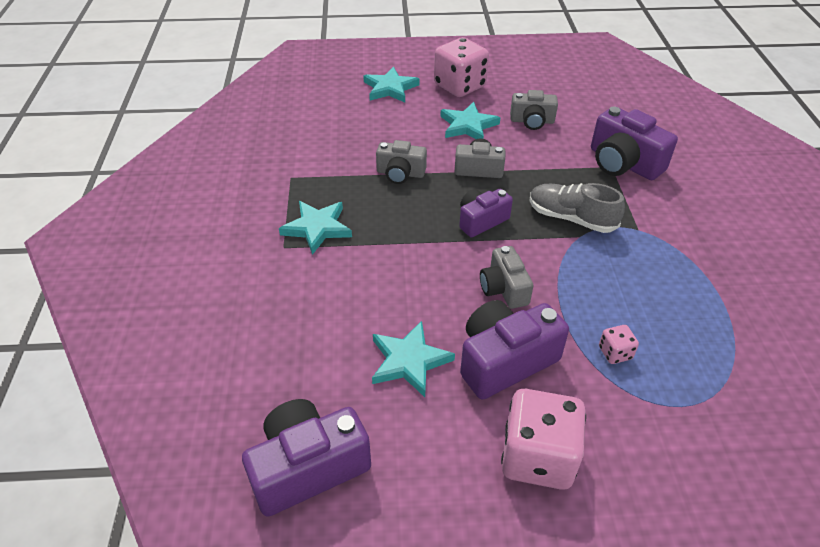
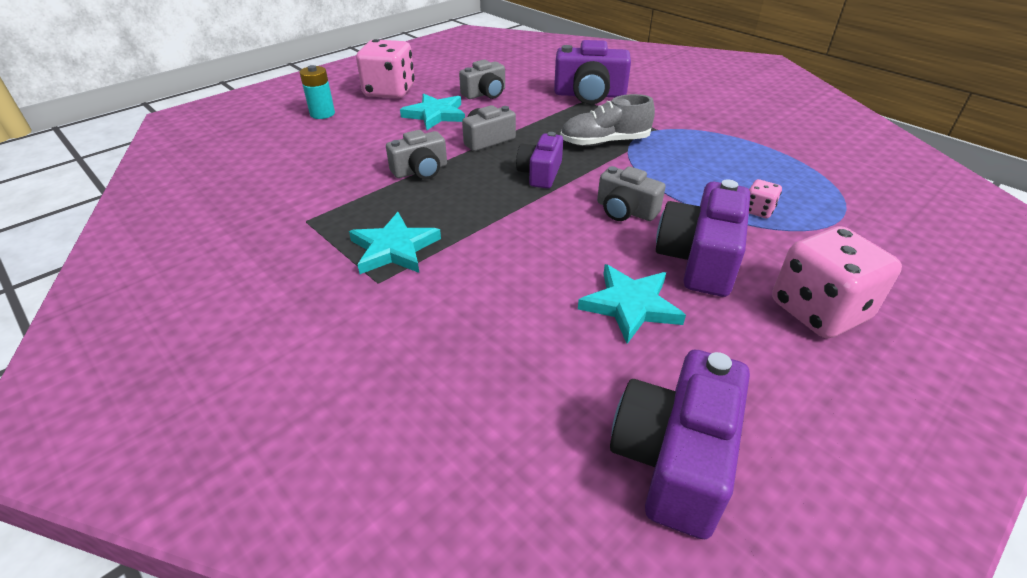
camera: 40 degrees left, 5 degrees down
(390, 88) = (322, 114): turquoise star -> turquoise battery

